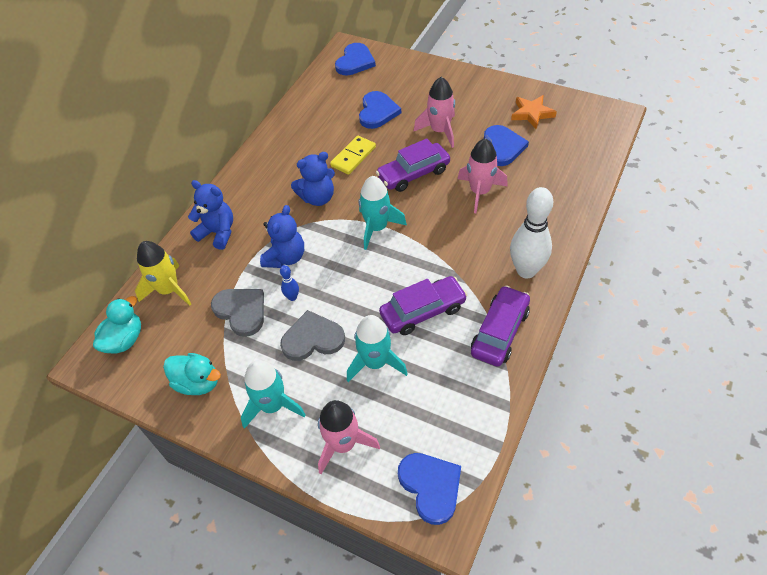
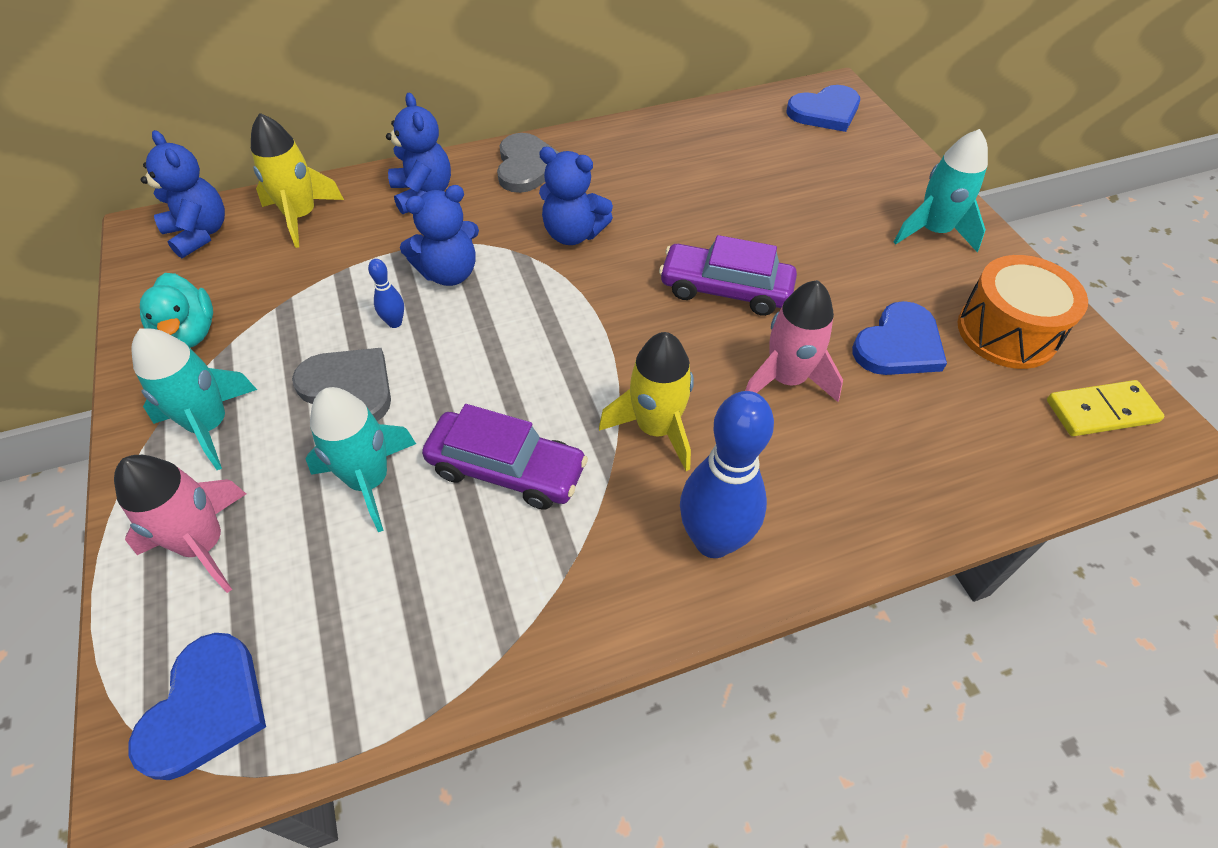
camera: 40 degrees right, 0 degrees up
(124, 340) = (199, 234): turquoise duck -> blue teddy bear
(241, 311) = (328, 294): grey heart -> grey heart (527, 166)
(353, 157) = (677, 217): yellow domino -> yellow domino (1101, 411)
(377, 112) = (777, 185): blue heart -> none
(377, 228) = (592, 320): turquoise rocket -> turquoise rocket (933, 231)
(440, 131) = (831, 262): pink rocket -> none
(457, 249) = (656, 428): none -> yellow rocket
(500, 332) = (563, 591): purple car -> none
(526, 270) = (713, 540): white bowling pin -> blue bowling pin
(532, 114) = (1006, 332): orange star -> orange drum

